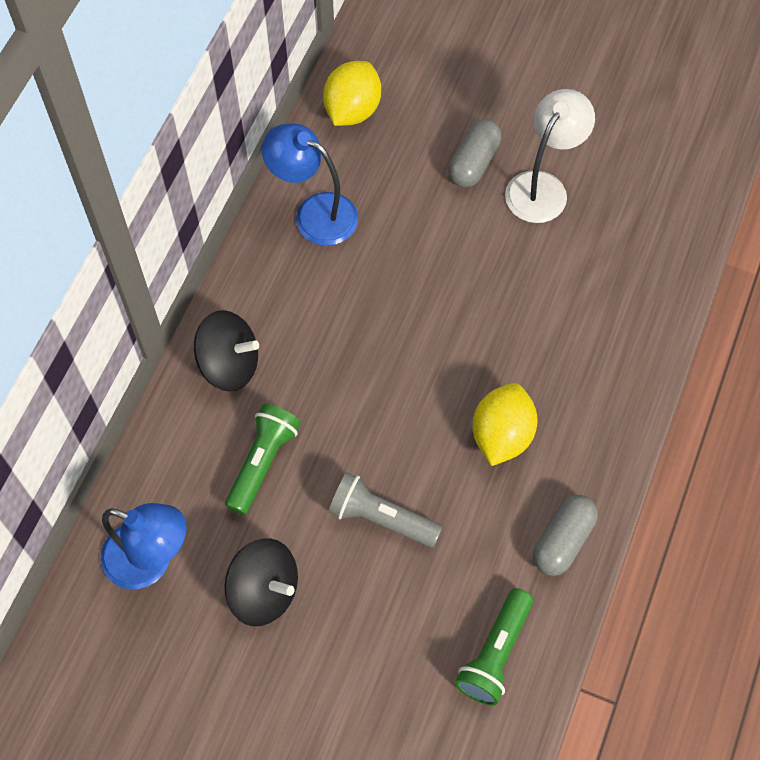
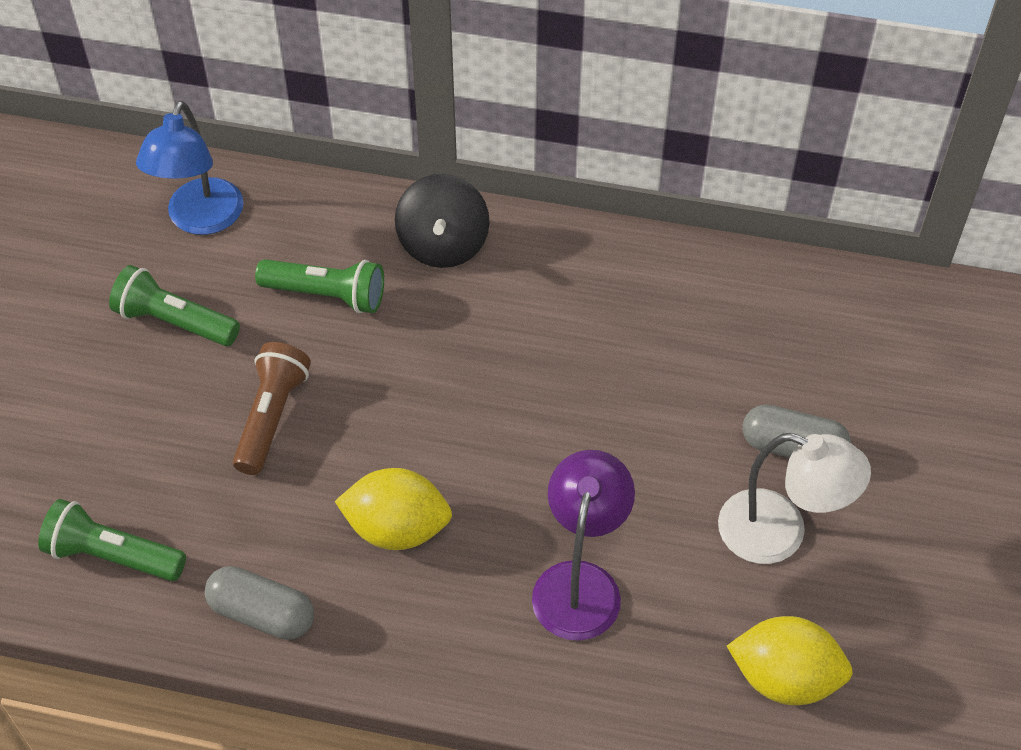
camera: 80 degrees right, 10 degrees down
(264, 591) = (174, 322): black spinning top -> green flashlight
(314, 213) = (664, 290): blue lamp -> none
(352, 110) = (829, 304): yellow lemon -> yellow lemon (784, 678)
(381, 518) = (271, 417): grey flashlight -> brown flashlight
(565, 318) = (580, 582): none -> purple lamp

